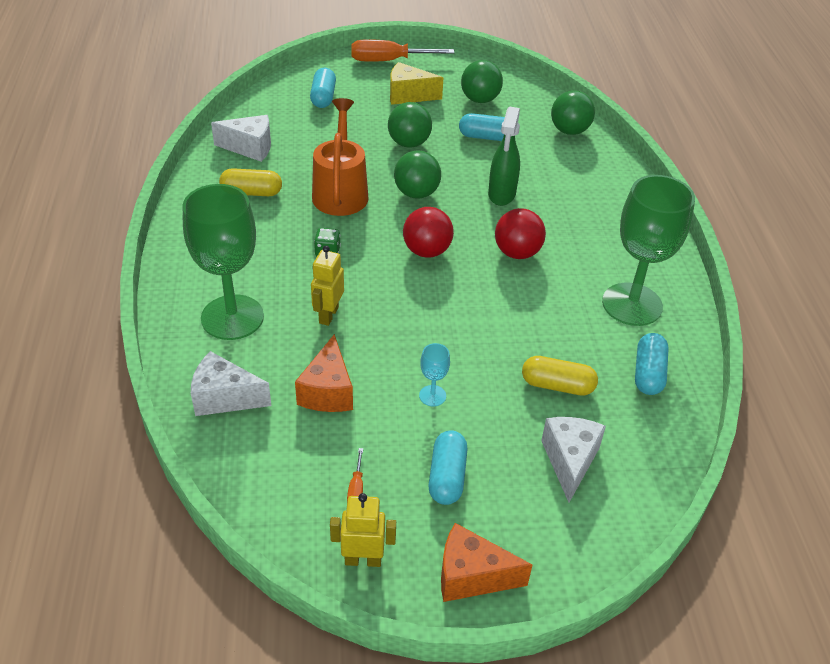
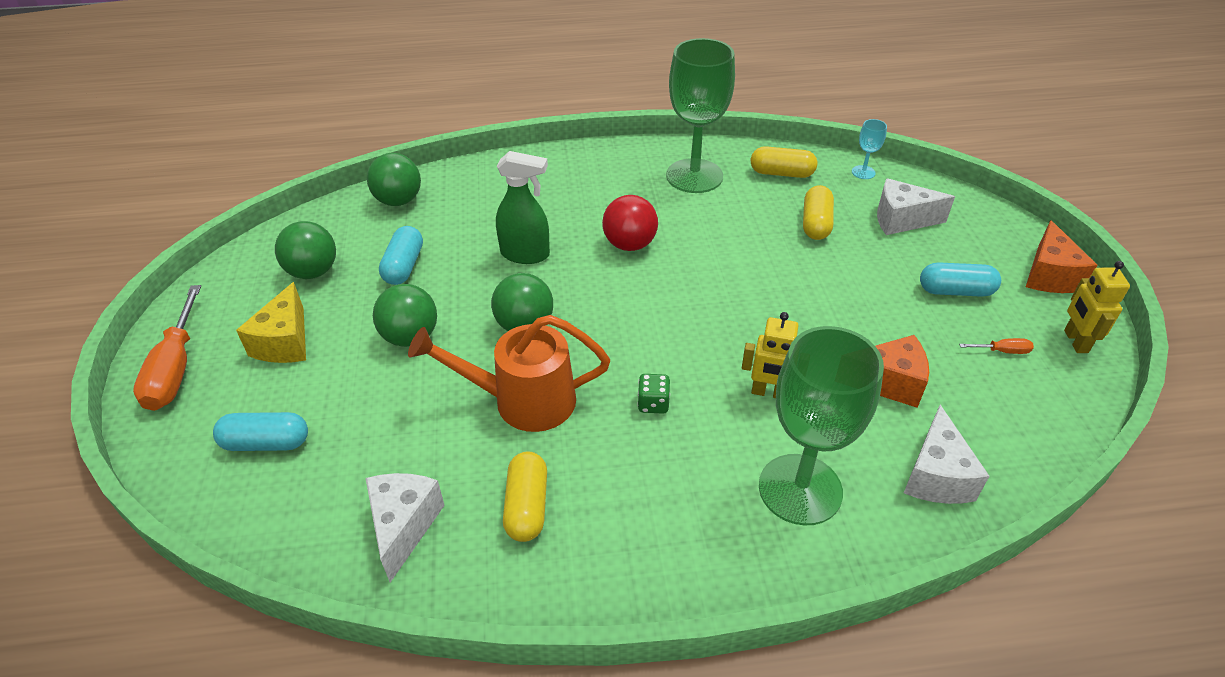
camera: 90 degrees left, 0 degrees up
(427, 251) = (637, 313): red ball -> none
(432, 395) = (861, 303): turquoise goblet -> turquoise goblet (863, 172)
(648, 373) = (781, 173): turquoise capsule -> yellow capsule

